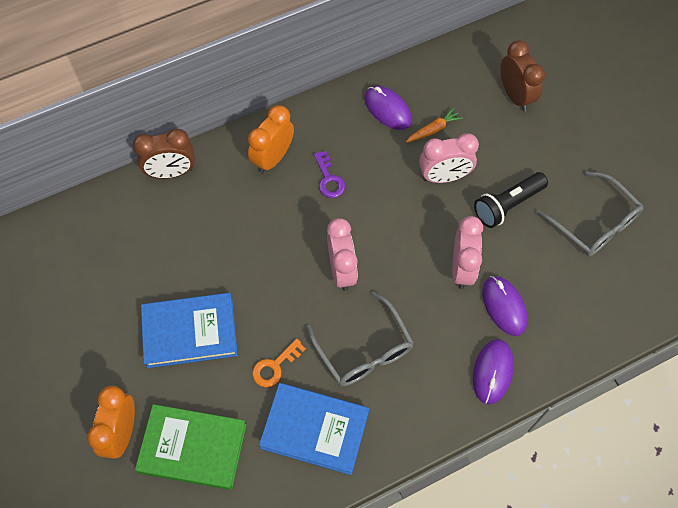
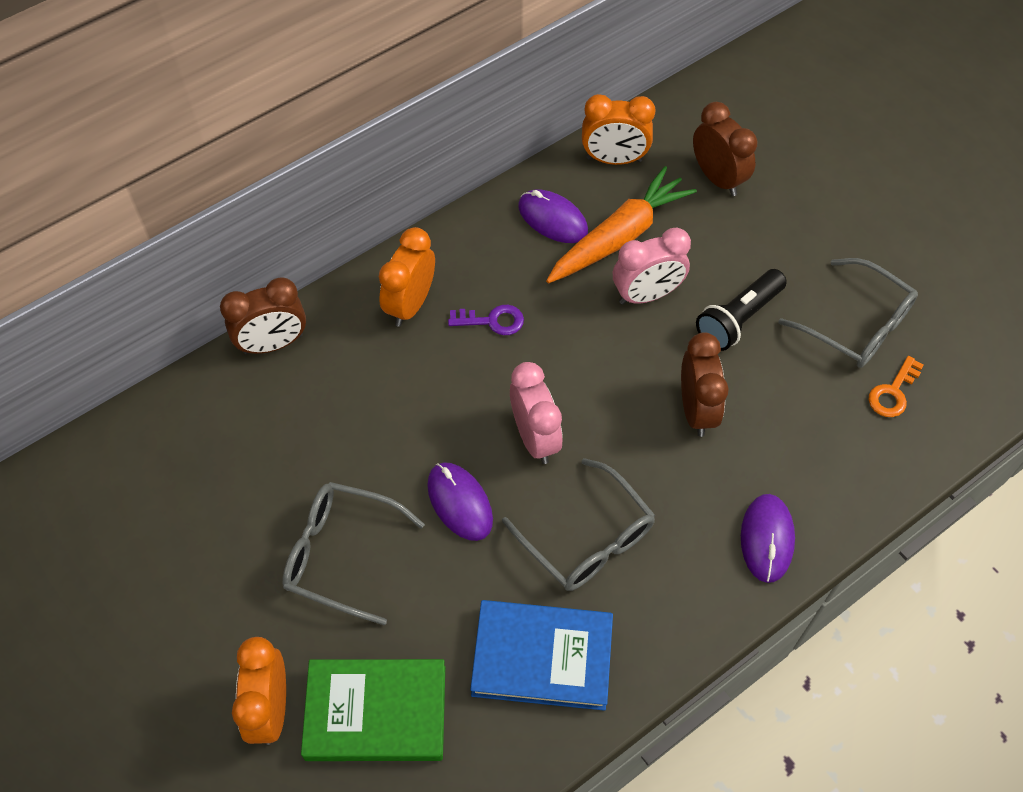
camera: 10 degrees left, 5 degrees down
(190, 332) = (341, 554): blue book -> grey glasses
(275, 366) = (469, 581): orange key -> orange key (893, 392)
(329, 179) = (492, 321): purple key -> purple key turned 60 degrees counterclockwise
(433, 129) = (619, 236): orange carrot -> orange carrot, size x2.16
(442, 70) = (614, 159): none -> orange clock
(462, 268) = (696, 410): pink clock -> brown clock
(504, 306) = (763, 451): purple mouse -> purple mouse (459, 503)

